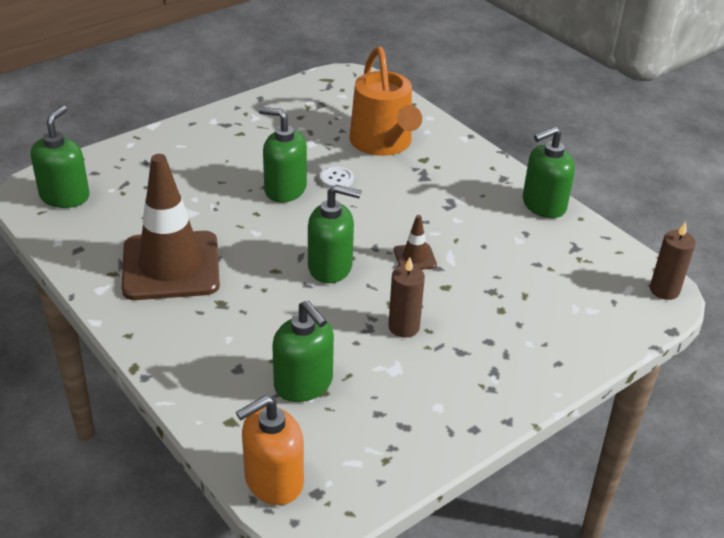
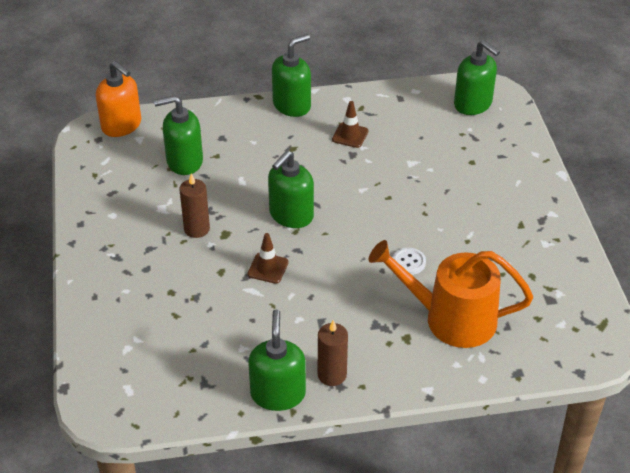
camera: 120 degrees right, 5 degrees up
(171, 266) = (350, 135): brown traffic cone -> brown traffic cone, size x0.41
(273, 481) = (122, 125): orange soap dispenser -> orange soap dispenser turned 135 degrees clockwise
(285, 189) = (412, 224): green soap dispenser -> green soap dispenser (292, 105)
(664, 290) = (107, 414): brown candle -> brown candle (332, 375)

